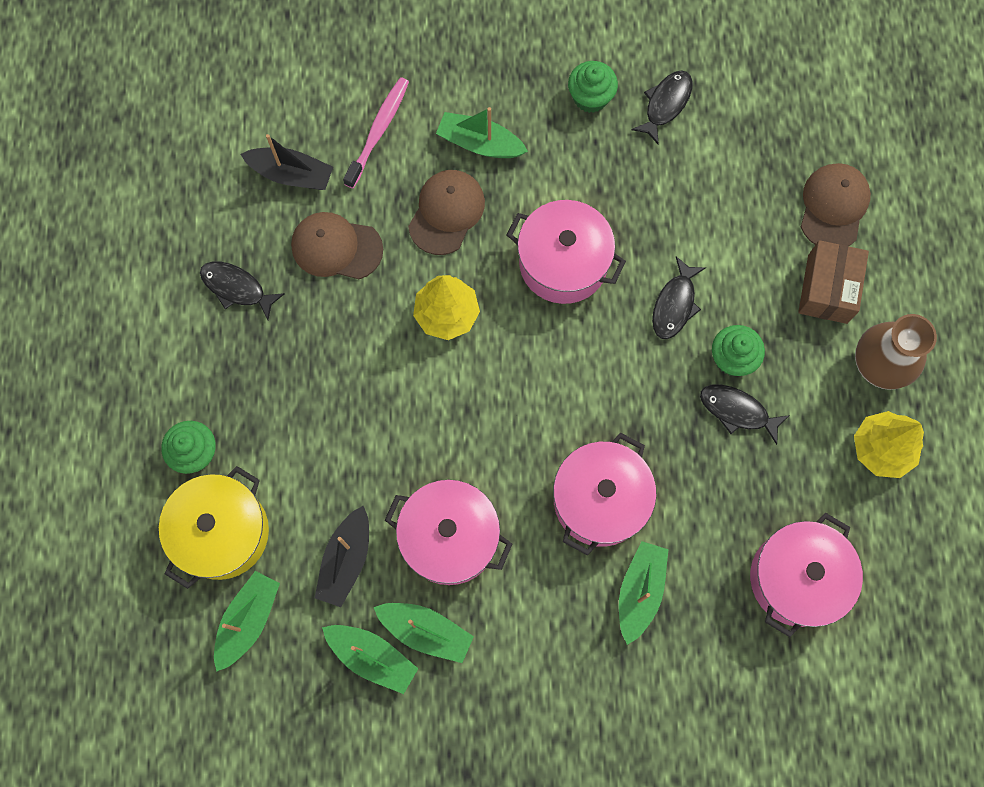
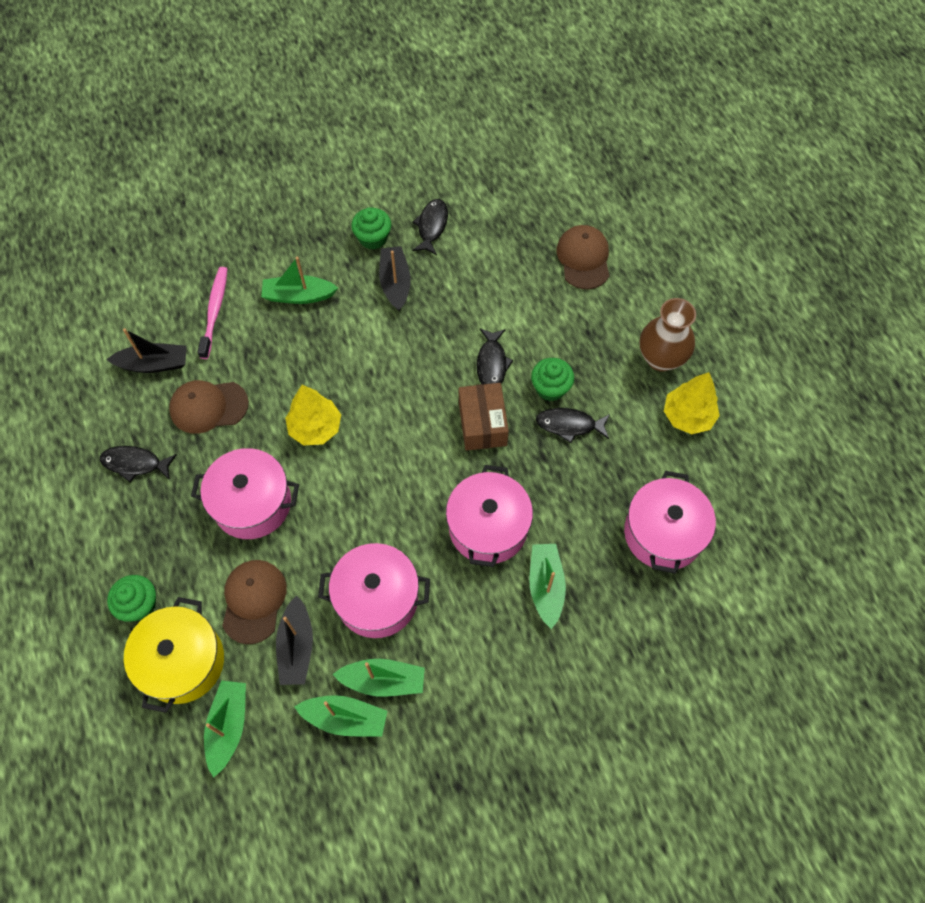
camera: 20 degrees left, 10 degrees down
(446, 212) = (289, 353): brown cap -> brown cap (254, 601)
(563, 263) = (394, 361): pink pot -> pink pot (252, 503)
(597, 164) = (395, 283): none -> black boat
(827, 289) = (602, 316): brown box -> brown box (482, 424)

